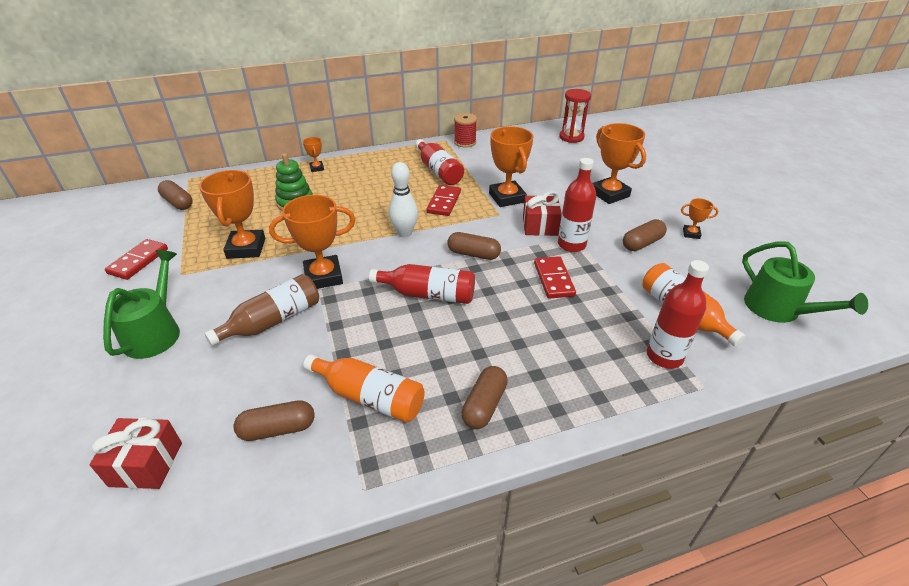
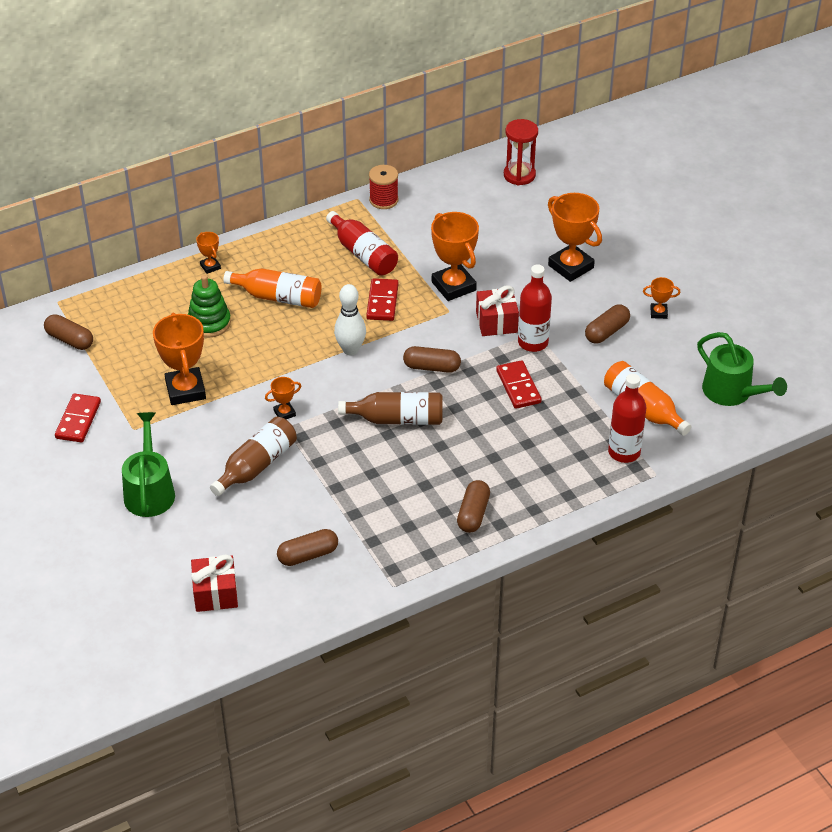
camera: 10 degrees left, 5 degrees up
(323, 276) = (284, 413): orange trophy -> orange trophy, size x0.48
(369, 397) = (374, 520): orange bottle -> orange bottle (278, 297)
(428, 294) = (397, 419): red bottle -> brown bottle

